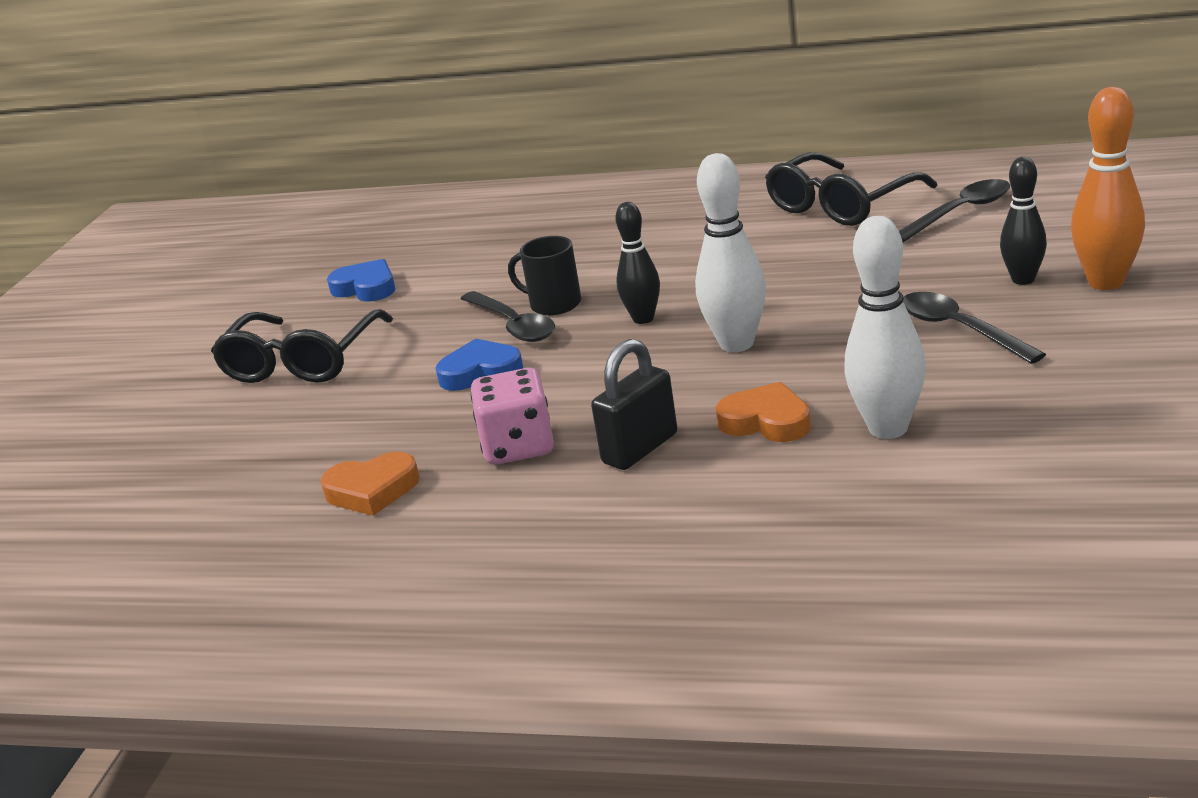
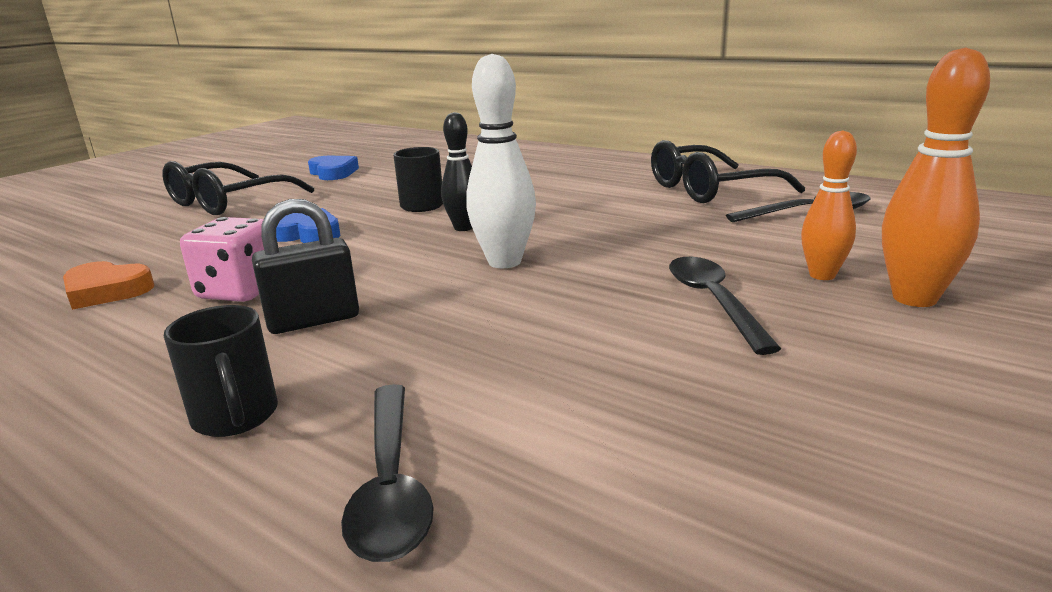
camera: 20 degrees right, 5 degrees down
(513, 325) = (376, 211): black spoon -> black spoon (391, 485)
(700, 531) = (236, 417): none -> black mug
(766, 421) = (440, 330): orange heart -> none
(888, 428) = (537, 374): white bowling pin -> none
(1023, 280) = (822, 275): black bowling pin -> orange bowling pin

